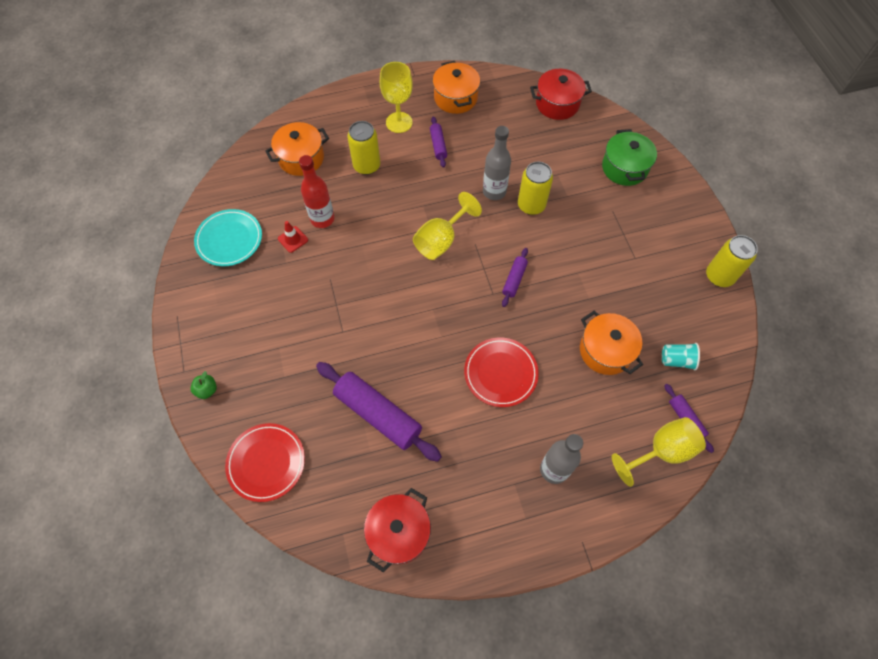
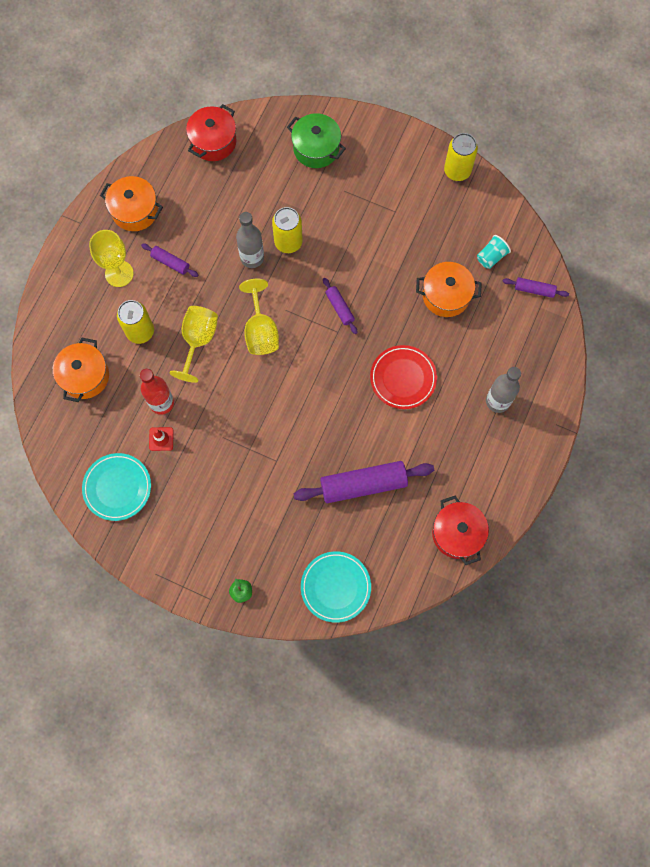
camera: 50 degrees left, 10 degrees up
(266, 463) = (335, 587): red plate -> turquoise plate
(661, 451) = (541, 324): yellow goblet -> yellow goblet (198, 341)

